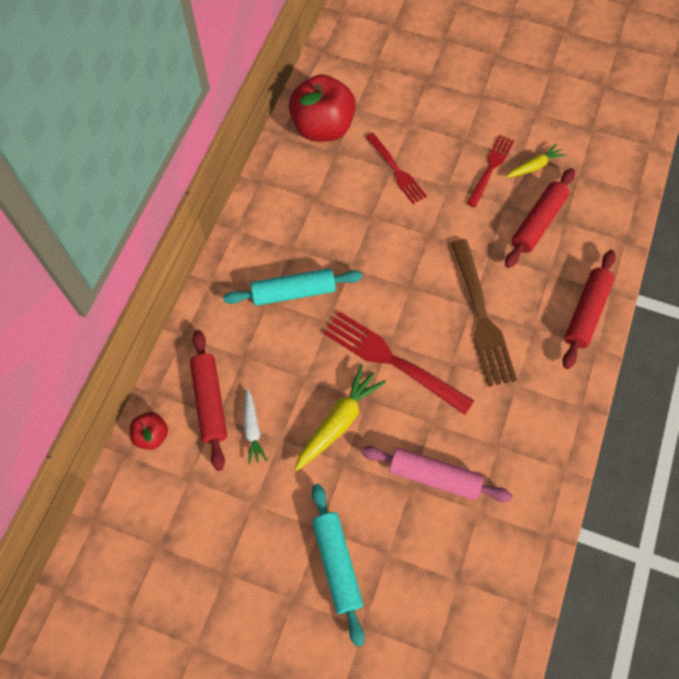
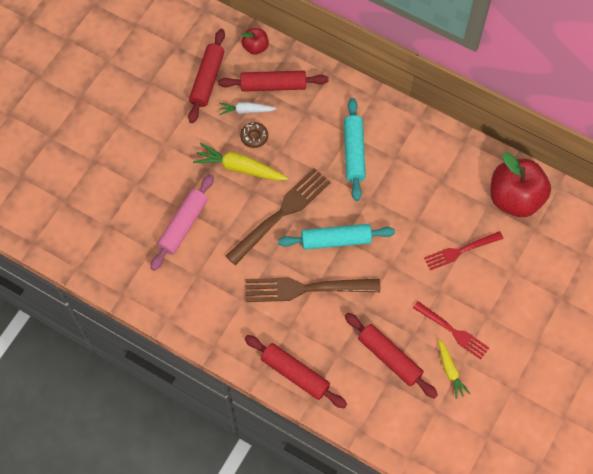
camera: 100 degrees right, 0 degrees up
(211, 490) = (207, 80): none -> red rolling pin
(290, 412) = (254, 137): none -> brown donut
(336, 563) = (138, 150): turquoise rolling pin -> turquoise rolling pin (336, 240)
(338, 421) = (240, 168): yellow carrot -> yellow carrot turned 150 degrees clockwise
(392, 360) = (281, 214): red fork -> brown fork

